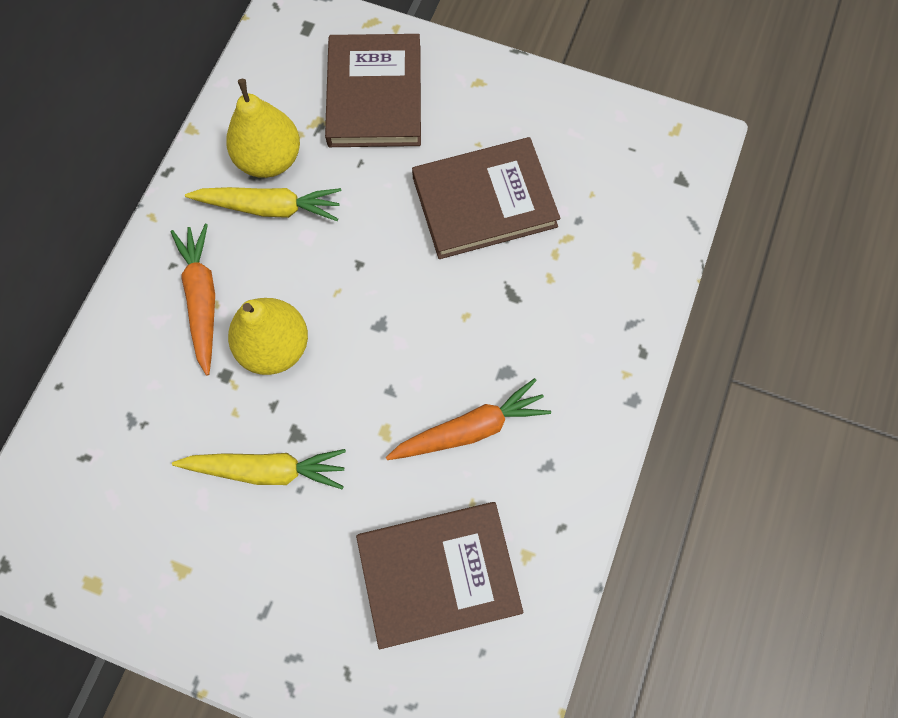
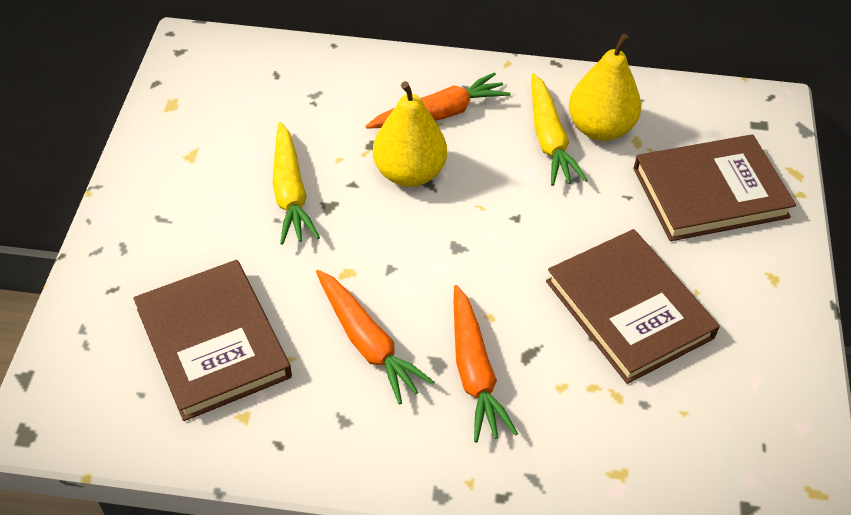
camera: 75 degrees right, 20 degrees down
(521, 344) = (474, 372): none -> orange carrot

